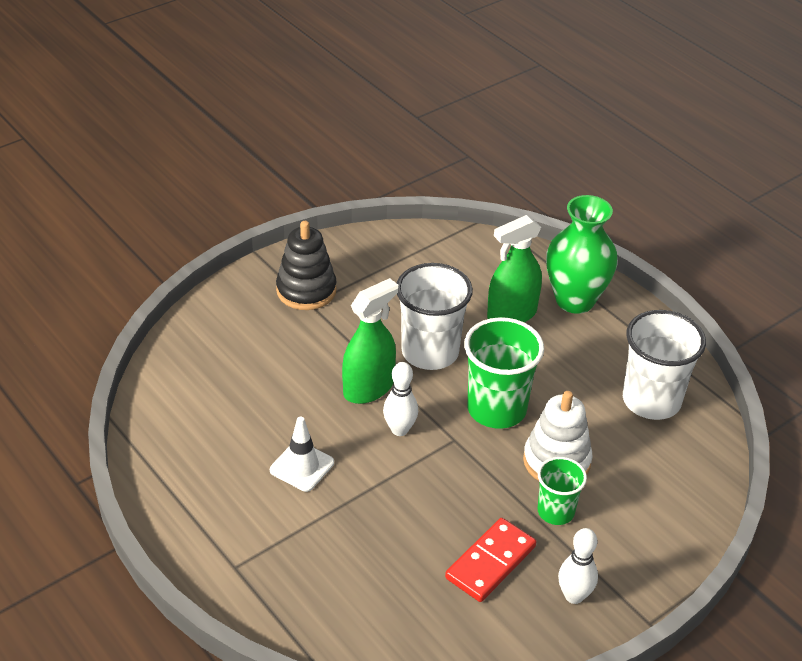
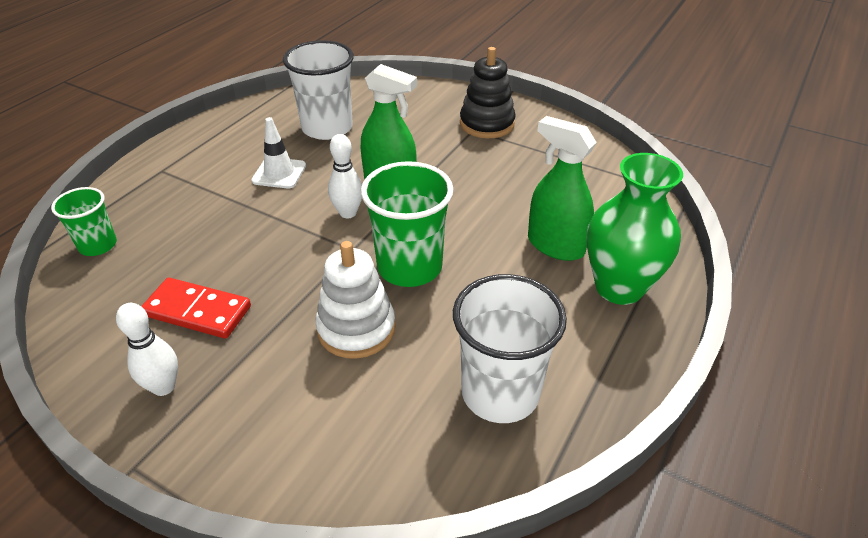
camera: 70 degrees right, 0 degrees up
(430, 352) = (460, 206): white cup -> white cup (327, 128)
(555, 511) = (282, 344): green cup -> green cup (98, 245)

